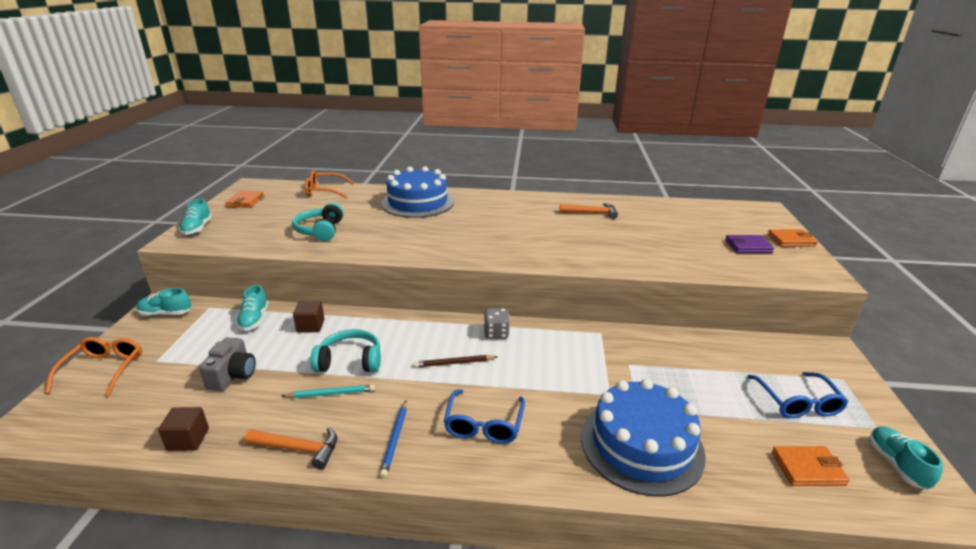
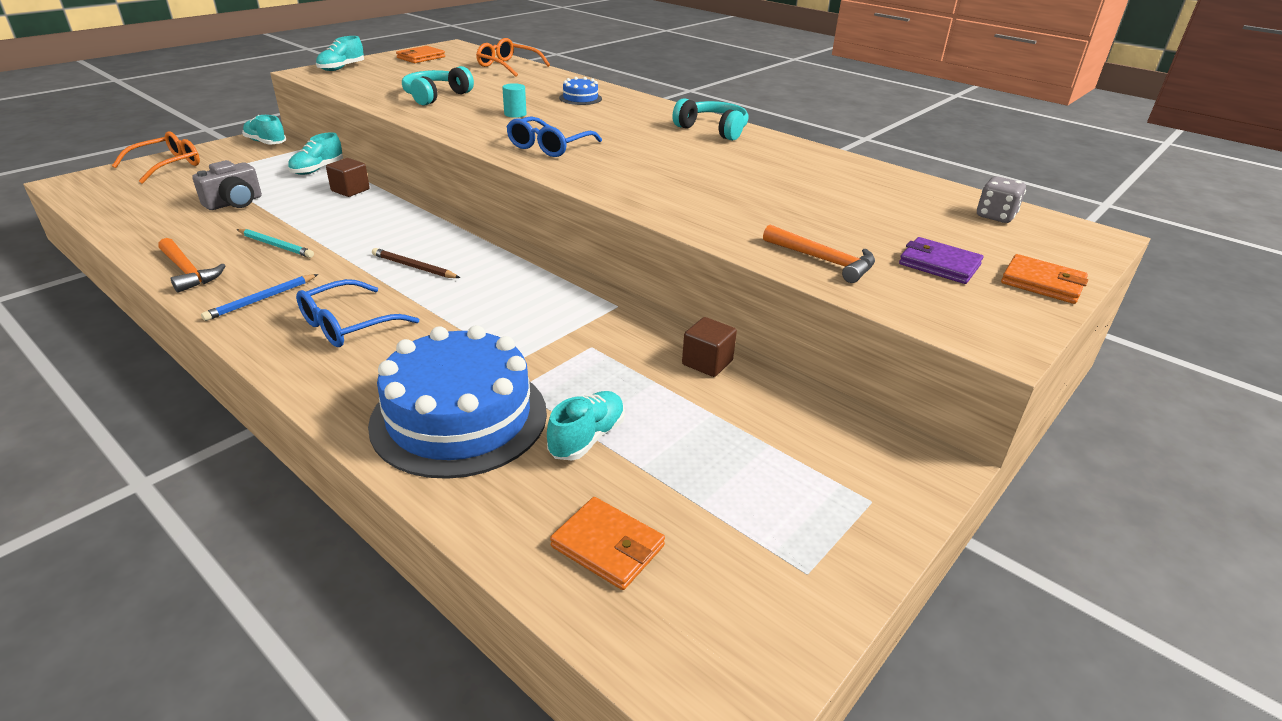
camera: 35 degrees right, 5 degrees up
(188, 439) = (137, 232): brown cube -> brown cube (707, 362)
(350, 361) = (332, 228): turquoise headphones -> turquoise headphones (713, 130)
(400, 227) = (515, 114): none -> turquoise cylinder
(417, 202) = (580, 98): blue cake -> blue cake, size x0.43
(496, 333) = (501, 260): grey dice -> grey dice (995, 216)
(592, 213) = (774, 162): orange hammer -> orange hammer (824, 260)
(797, 402) = (738, 485): blue glasses -> blue glasses (549, 146)
(896, 464) = (747, 620): turquoise shoe -> turquoise shoe (587, 438)

